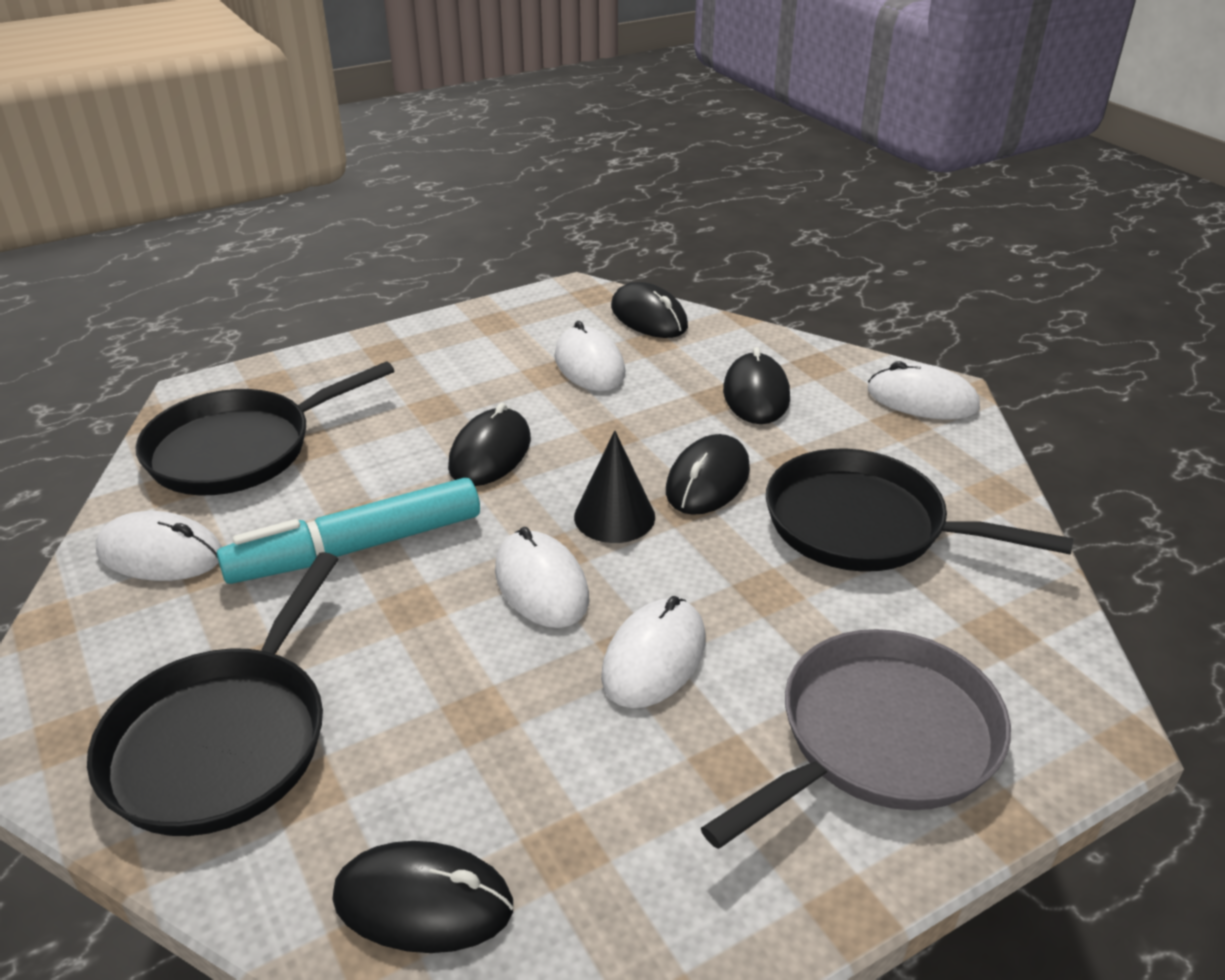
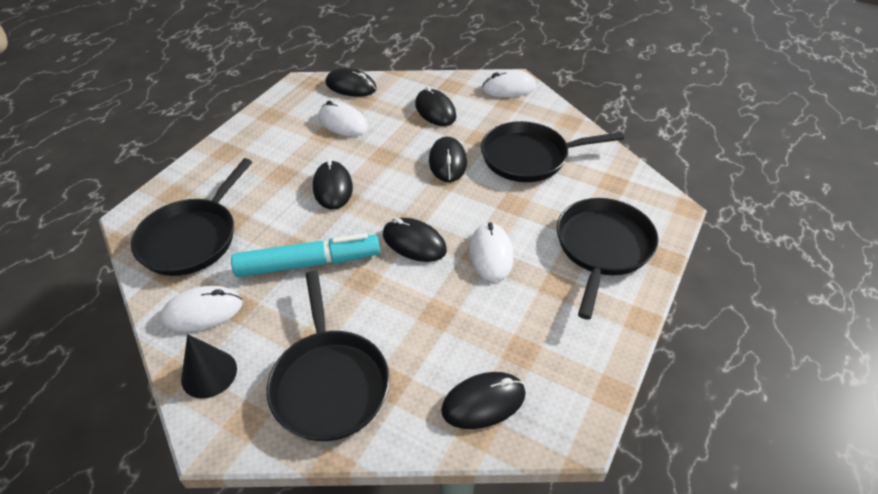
camera: 30 degrees left, 10 degrees up
(357, 548) = (308, 263): turquoise marker -> turquoise marker turned 135 degrees counterclockwise
(541, 584) = (414, 242): white mouse -> black mouse
(614, 516) = (420, 196): black cone -> black cone (209, 373)
(879, 739) = (602, 248): grey pan -> black pan

